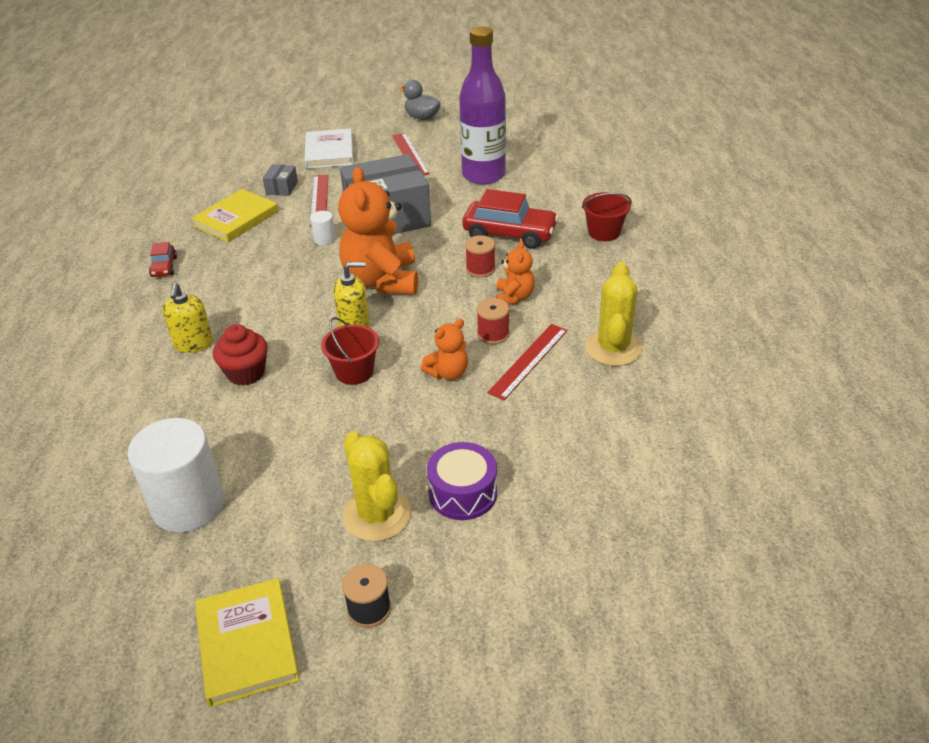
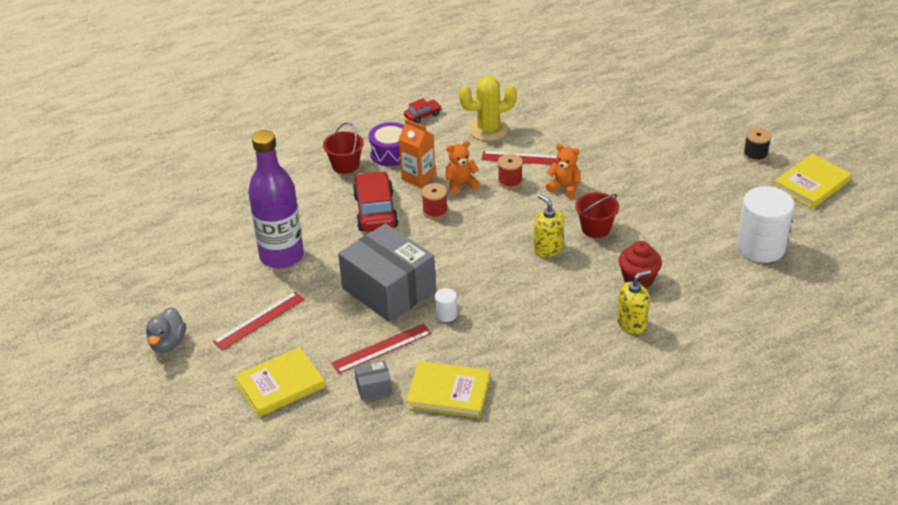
camera: 115 degrees left, 0 degrees up
(164, 267) = (553, 400): red car -> red car (422, 115)
(329, 152) = (280, 385): white book -> yellow book
(377, 515) = (699, 173): yellow cactus -> none
(382, 281) = (484, 256): orange teddy bear -> none
(463, 493) = (657, 150): purple drum -> purple drum (390, 153)
(548, 272) = (418, 177): none -> orange carton

